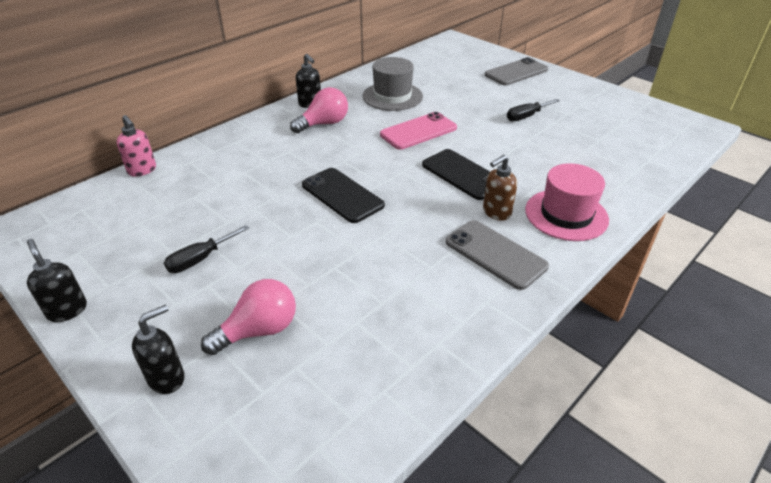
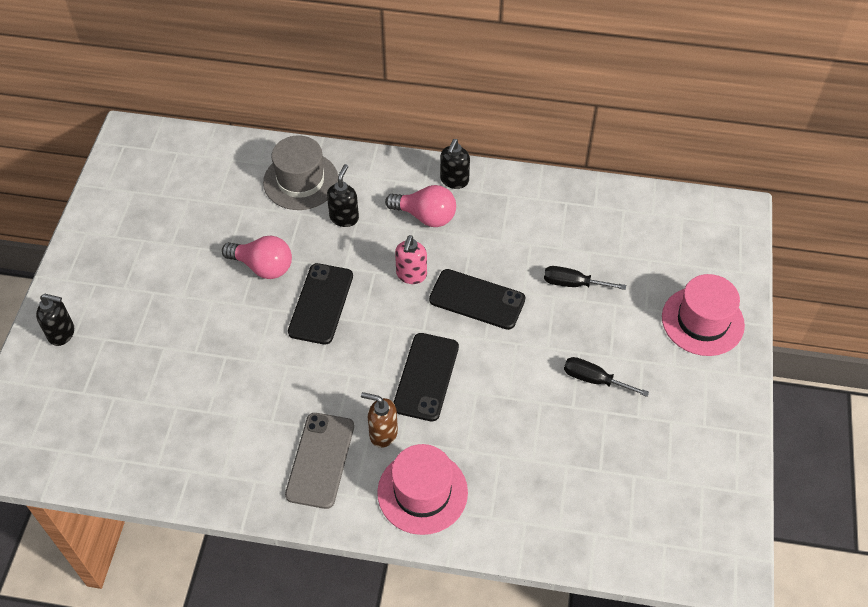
camera: 55 degrees right, 15 degrees up
(67, 310) = (80, 234): black soap dispenser -> black soap dispenser (344, 217)
(142, 170) = (250, 146): pink soap dispenser -> pink soap dispenser (411, 275)
(200, 259) = (175, 267): black screwdriver -> black screwdriver (573, 284)
(259, 330) = (131, 353): pink light bulb -> pink light bulb (263, 267)
(392, 96) = (531, 237): grey hat -> grey hat (300, 181)
(418, 131) = (477, 299): pink phone -> black phone
(516, 72) = (702, 321): grey phone -> pink hat

